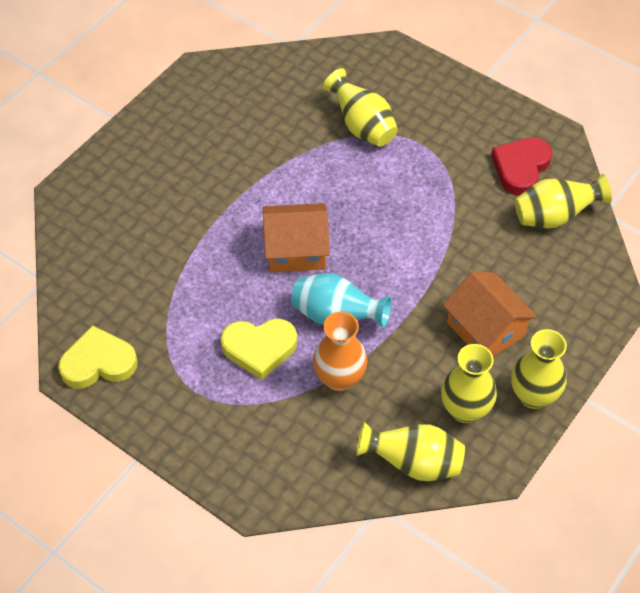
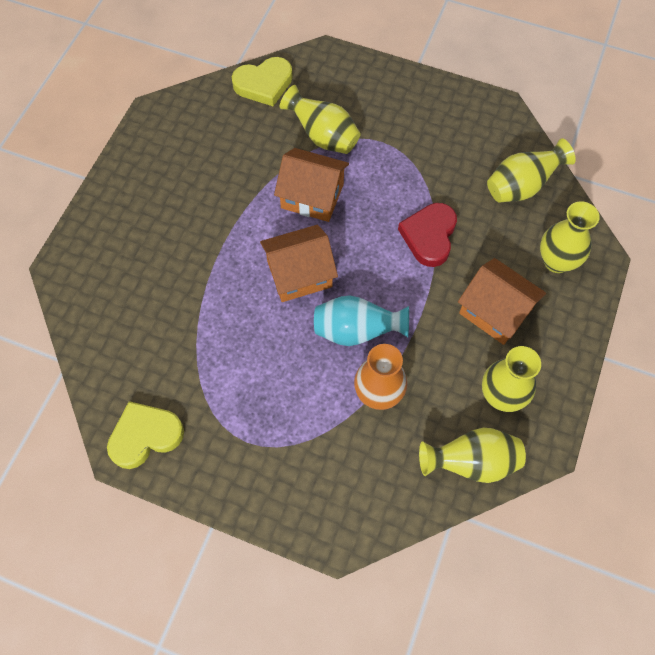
camera: 15 degrees left, 10 degrees up
(259, 348) = (295, 382): yellow heart -> yellow heart (264, 84)
(332, 180) = (312, 196): none -> orange house
(521, 168) = (477, 146): red heart -> red heart (429, 236)
(533, 395) = (557, 366): yellow vase -> yellow vase (556, 261)

